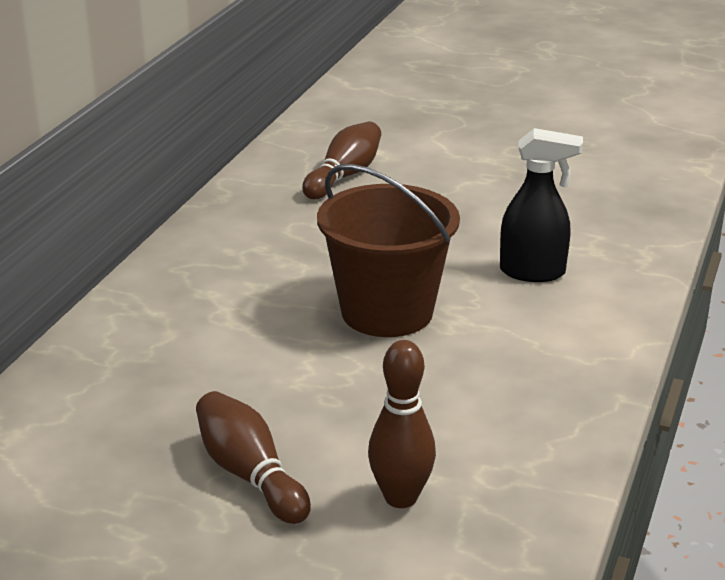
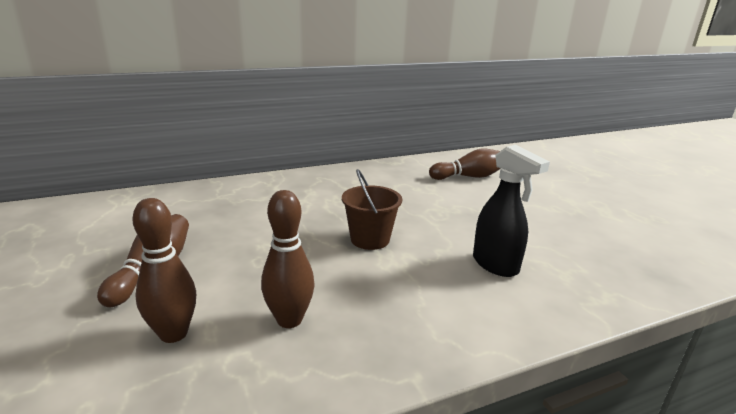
camera: 45 degrees right, 5 degrees down
(387, 312) = (370, 239): brown bucket -> brown bucket, size x0.60
(466, 423) = (289, 320): none -> brown bowling pin

